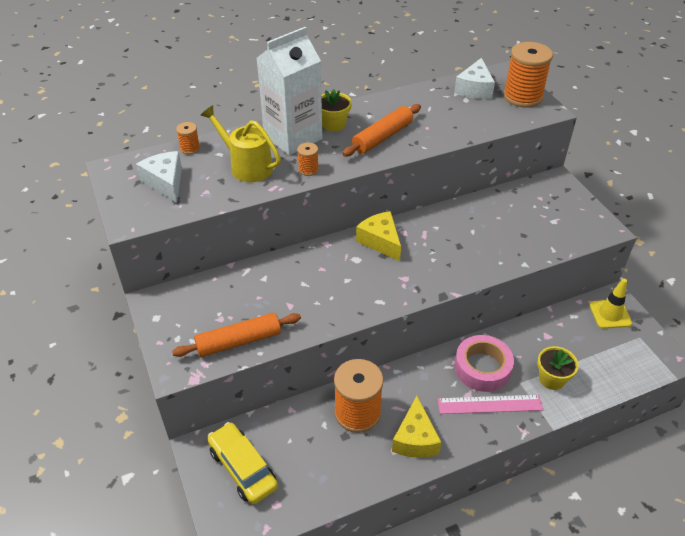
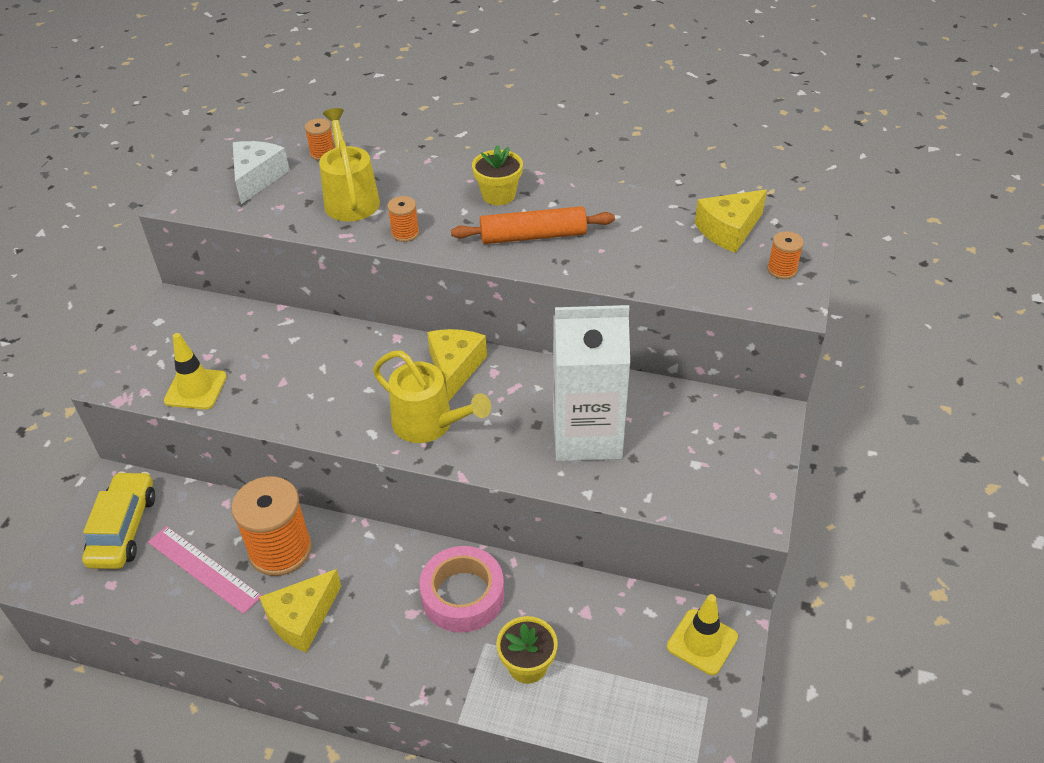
camera: 40 degrees right, 0 degrees up
(239, 341) = (195, 389): orange rolling pin -> yellow traffic cone
(293, 138) = (436, 190): white carton -> white carton (587, 435)
(404, 278) = (429, 424): none -> yellow watering can
(474, 89) = (729, 230): white cheese -> yellow cheese
(490, 404) = (422, 641): pink ruler -> pink ruler (204, 568)
(522, 97) = (782, 270): orange spool -> orange spool, size x0.46

